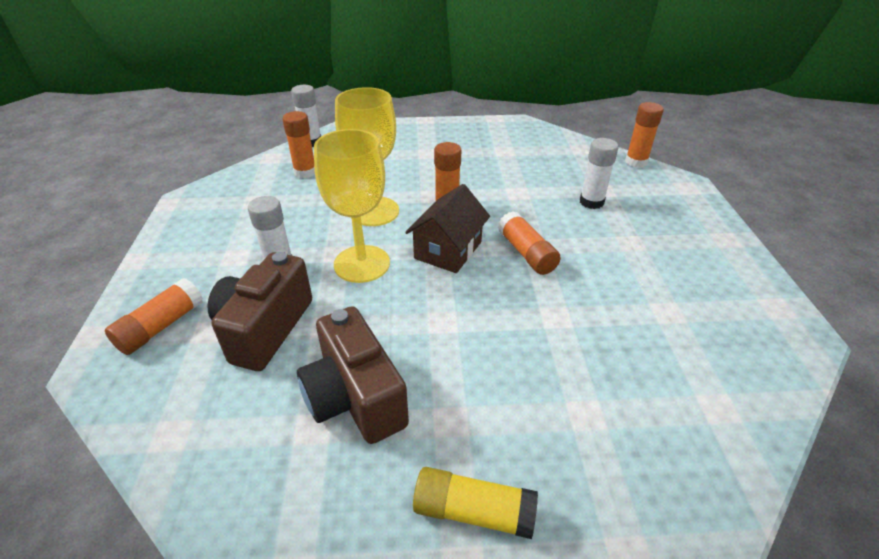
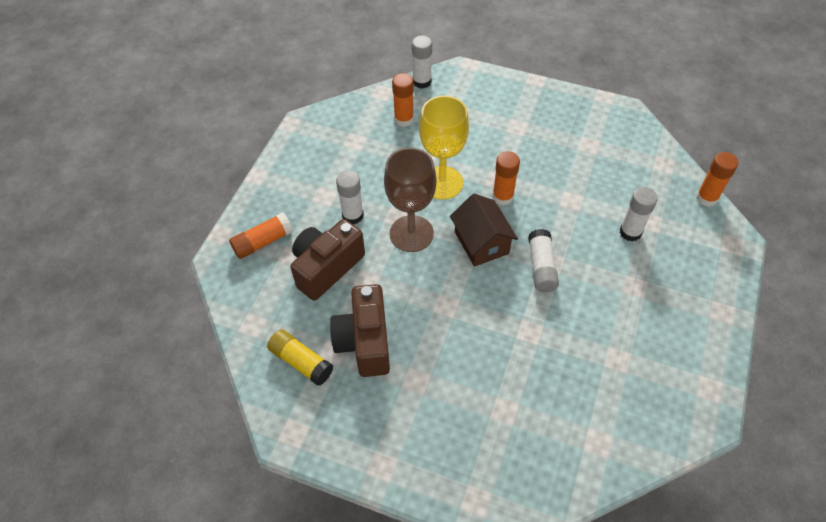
camera: 25 degrees right, 15 degrees up
(362, 264) = (411, 233): yellow goblet -> brown goblet
(448, 250) = (481, 242): brown house -> brown house turned 75 degrees counterclockwise
(473, 511) = (402, 439): yellow glue stick -> yellow glue stick (301, 362)
(526, 253) = (541, 267): orange glue stick -> white glue stick

